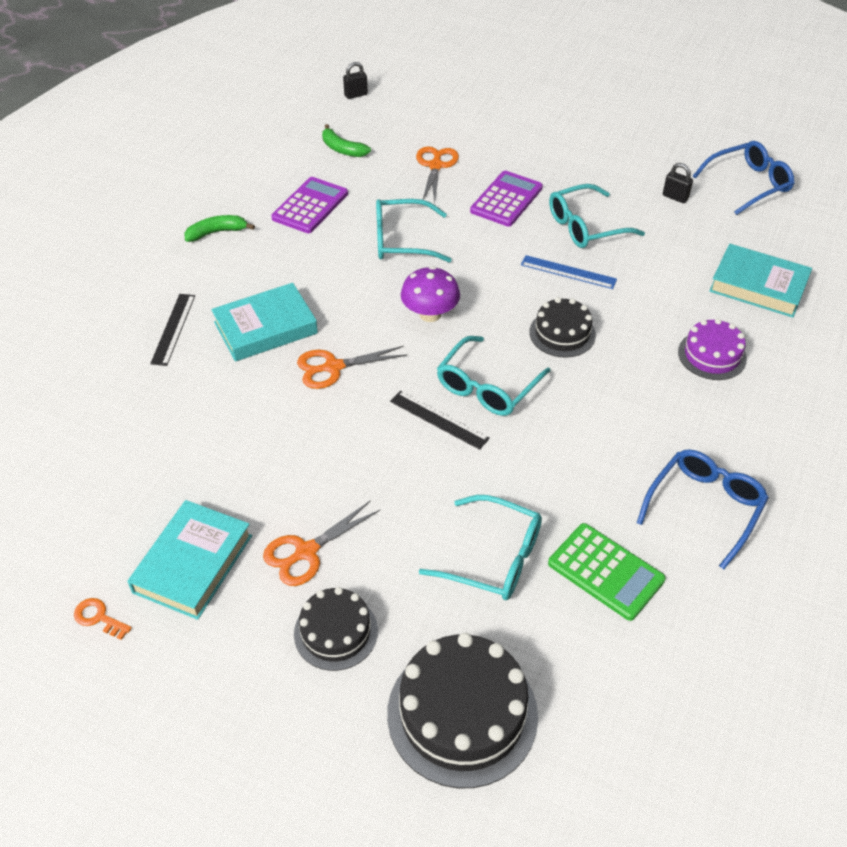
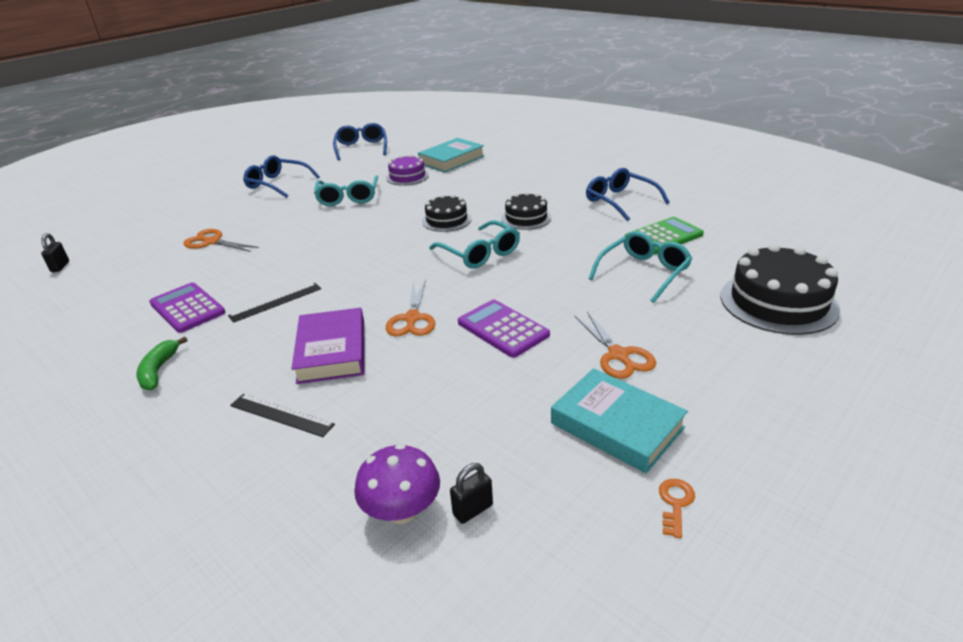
camera: 70 degrees left, 15 degrees down
(98, 618) = (675, 503): orange key -> orange key turned 150 degrees clockwise
(265, 328) = (332, 351): turquoise book -> purple book
(336, 632) = (704, 349): black cake -> black cake (526, 218)
(342, 149) = (128, 282): green banana -> none
(402, 240) = (287, 267): turquoise glasses -> none
(430, 314) = (385, 266): purple mushroom -> purple mushroom (402, 511)
(439, 419) = (502, 277): black ruler -> black ruler (275, 302)
(506, 199) = (287, 220): purple calculator -> purple calculator (503, 329)
(568, 272) = (388, 209): blue ruler -> none
(595, 154) = (278, 184): none -> blue glasses
(675, 197) = (350, 168): black padlock -> black padlock (473, 510)
(712, 355) = (499, 180): purple cake -> purple cake (407, 177)

